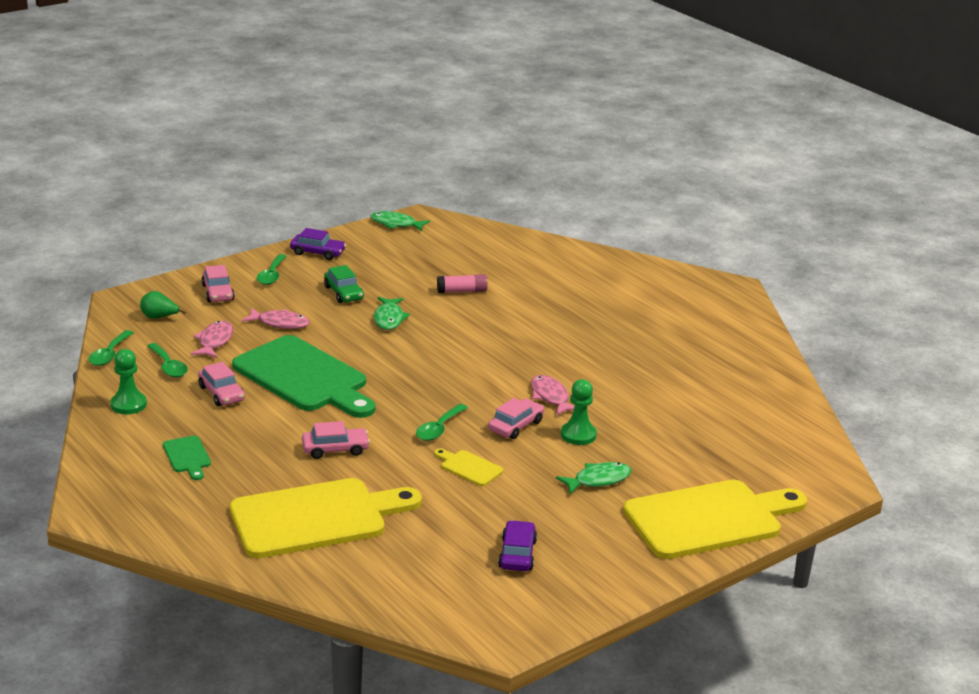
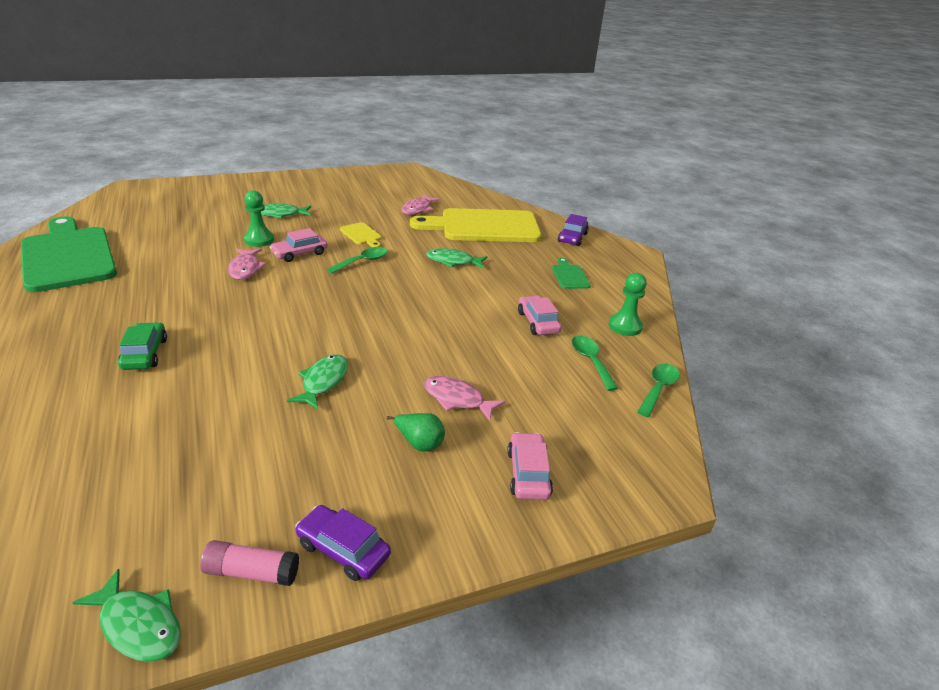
camera: 165 degrees left, 5 degrees up
(159, 317) = (608, 438): green pear -> green pear (419, 443)
(215, 341) = (539, 386): pink fish -> pink fish (418, 209)
(271, 275) = (441, 499): green spoon -> none
(304, 377) = (454, 324): green cutting board -> green cutting board (68, 256)
(335, 449) = (453, 261): pink car -> green fish
(343, 293) = (353, 438): green car -> green car (145, 354)
(462, 291) = (195, 410): pink glue stick -> pink glue stick (252, 572)
(517, 554) = (371, 193): purple car -> purple car (572, 238)
(709, 519) = (238, 188): yellow cutting board -> none

